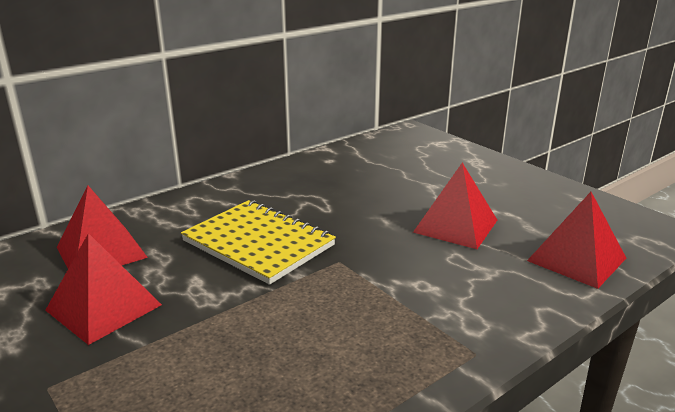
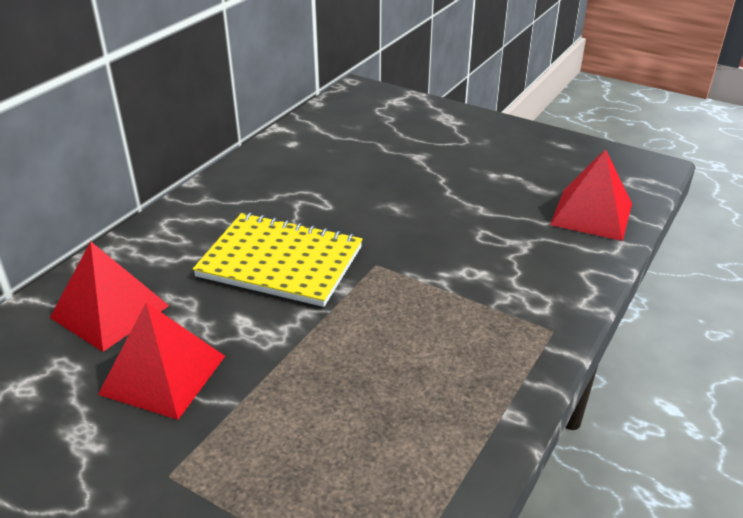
camera: 20 degrees left, 10 degrees up
(455, 226) = (466, 200): red pyramid -> none

